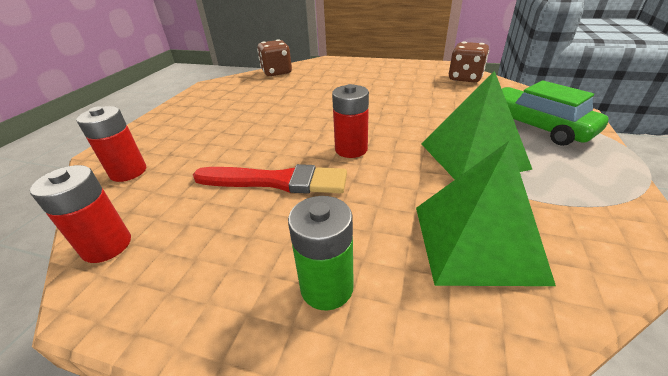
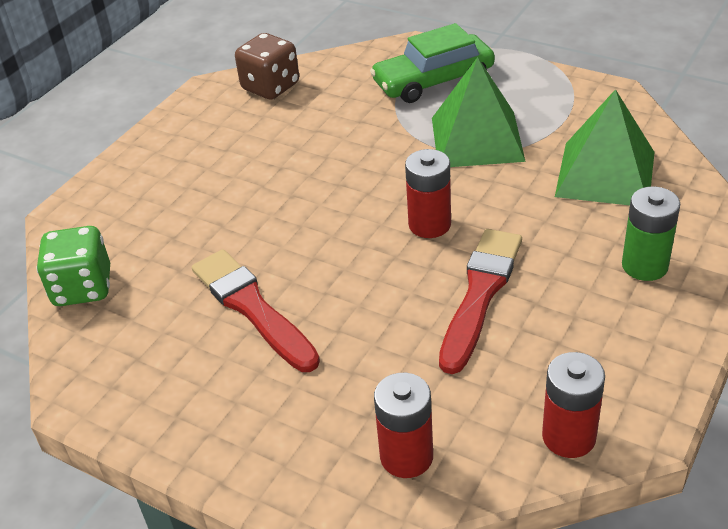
camera: 75 degrees left, 5 degrees up
(262, 108) = (252, 308): none -> red brush
(276, 72) = (83, 288): brown dice -> green dice

